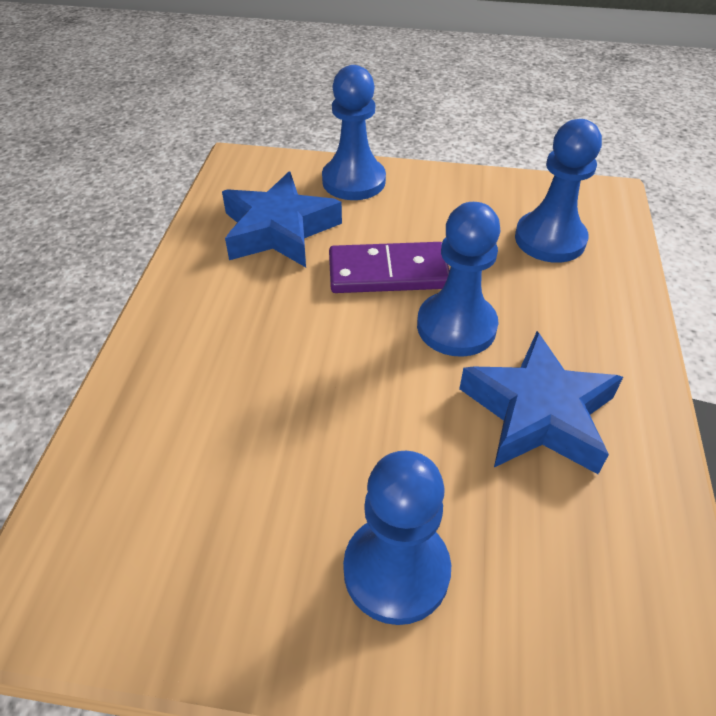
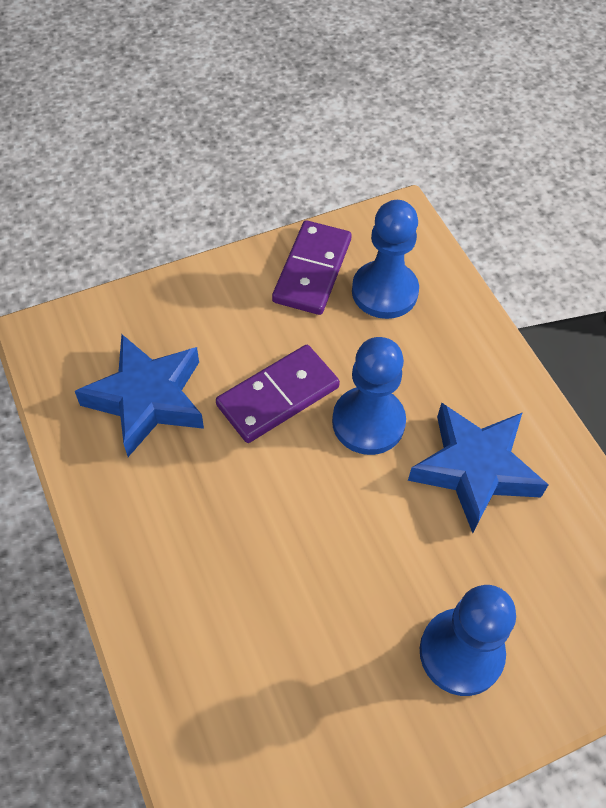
camera: 35 degrees left, 10 degrees up
(353, 181) = (173, 306): blue pawn -> none
(492, 201) = (312, 270): none -> purple domino

